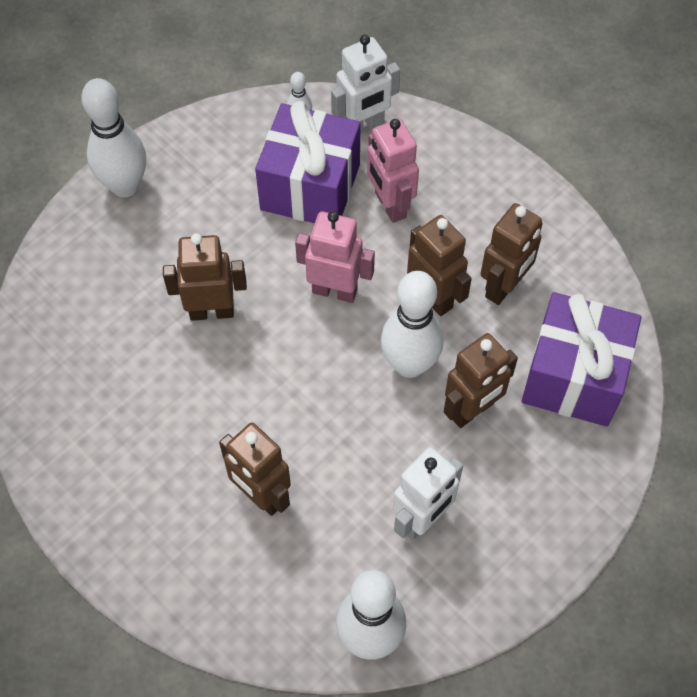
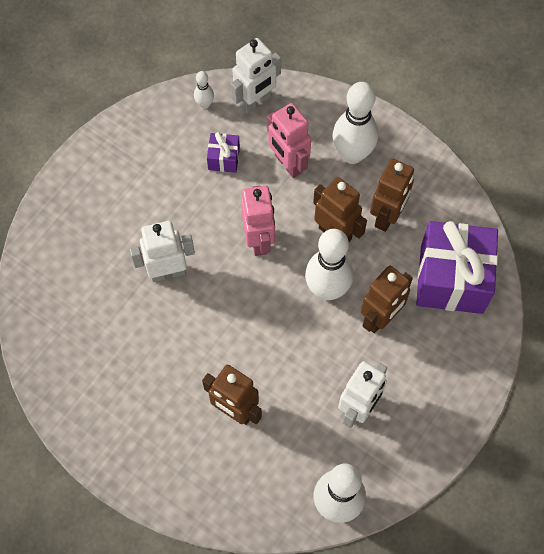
camera: 10 degrees left, 5 degrees up
(125, 186) = (78, 180): white bowling pin -> white bowling pin (352, 154)
(211, 311) = (167, 272): brown robot -> white robot
(310, 187) = (224, 158): purple gift -> purple gift, size x0.45
(335, 290) = (259, 240): pink robot -> pink robot turned 75 degrees clockwise

